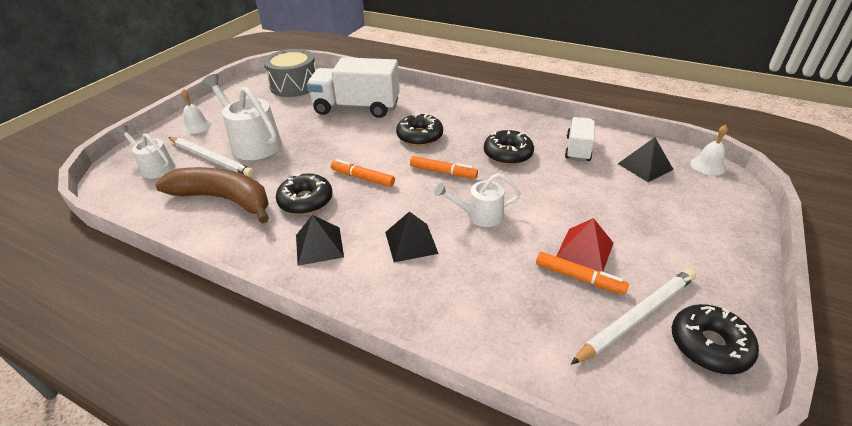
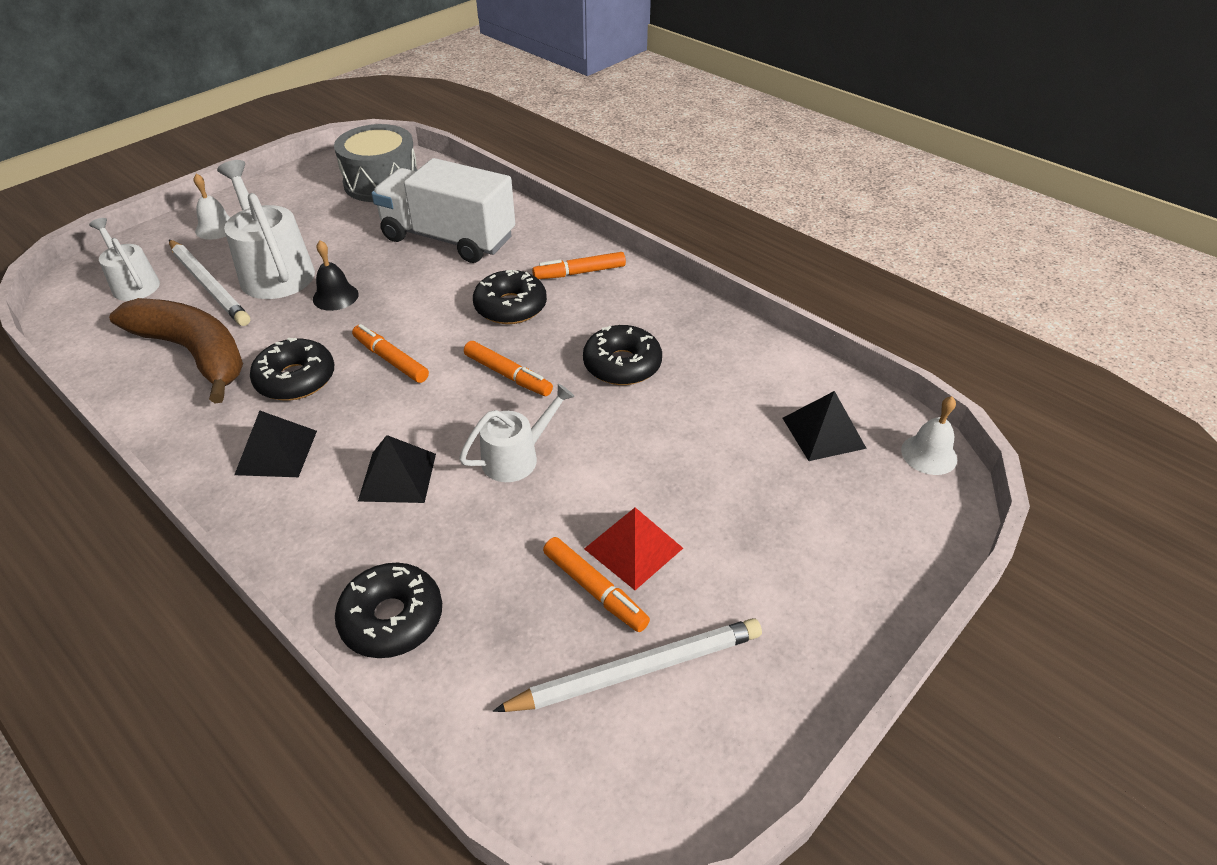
camera: 15 degrees right, 5 degrees up
(303, 150) = (335, 296): none -> black bell
(449, 112) = (579, 273): none -> orange marker
(479, 215) = (517, 457): white watering can -> white watering can turned 135 degrees clockwise
(578, 149) = (736, 379): white truck -> none
(709, 345) = (711, 741): black donut -> black donut (392, 618)

